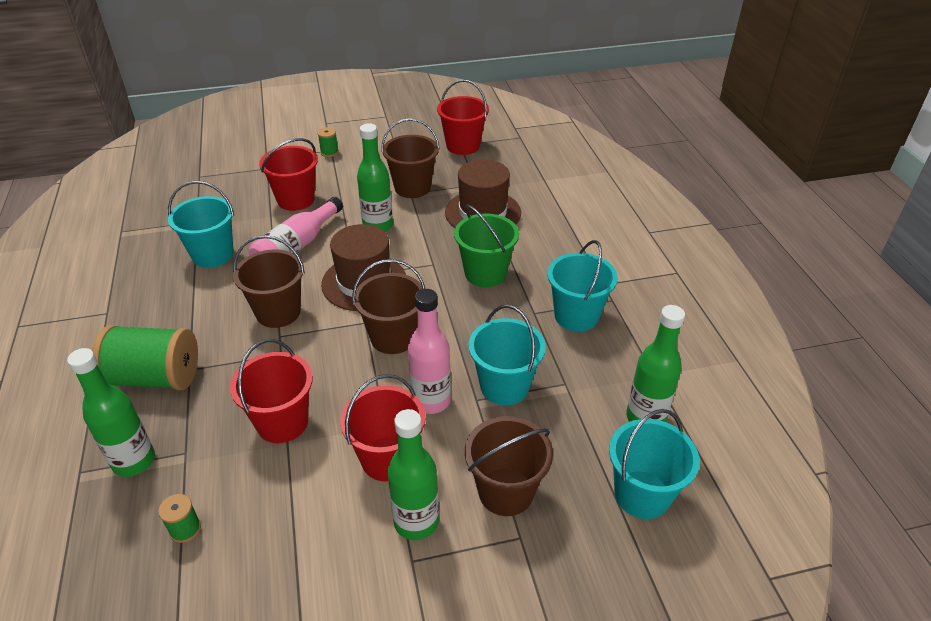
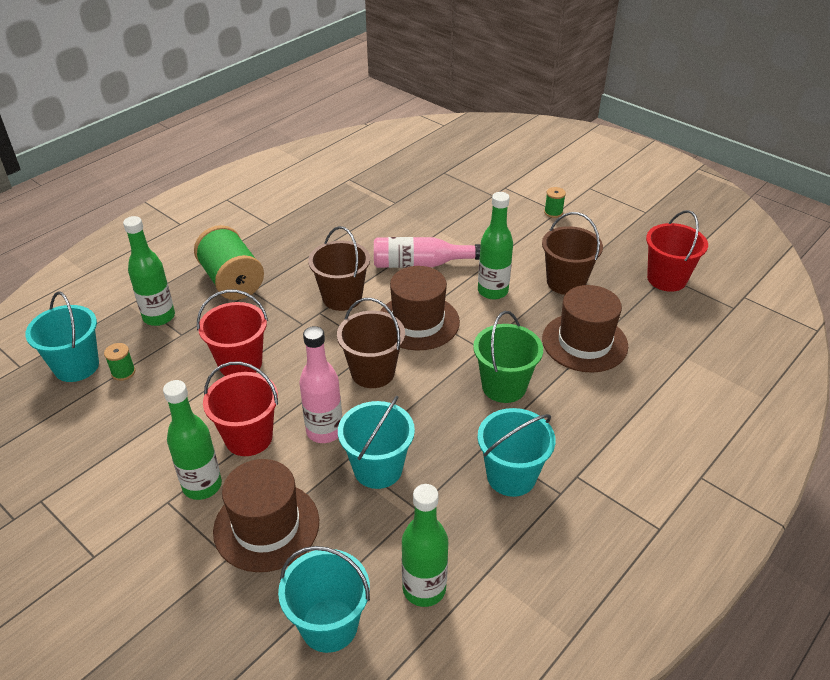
camera: 55 degrees right, 0 degrees up
(212, 254) = (369, 231): turquoise bucket -> turquoise bucket (76, 366)
(296, 200) = (473, 231): red bucket -> none
(506, 492) = (266, 526): brown bucket -> brown hat

